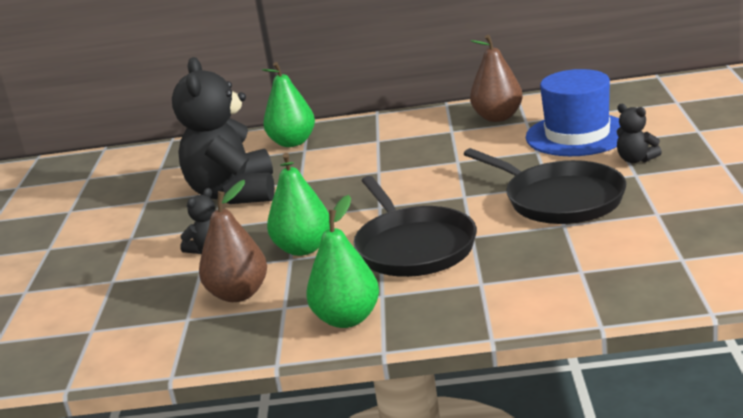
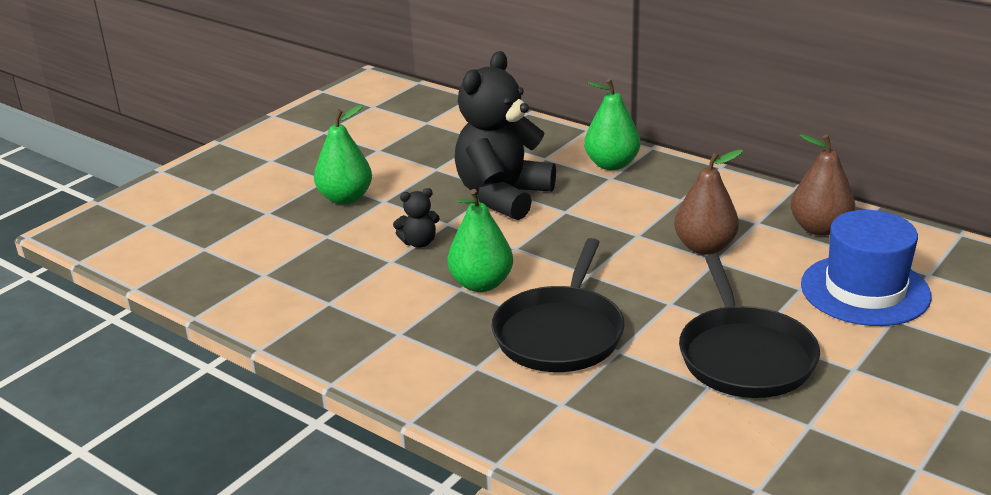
camera: 35 degrees right, 5 degrees up
(238, 294) = (386, 301): brown pear -> brown pear (705, 247)
(347, 319) = (425, 373): green pear -> green pear (345, 198)
(636, 159) = (879, 352): black teddy bear -> none

